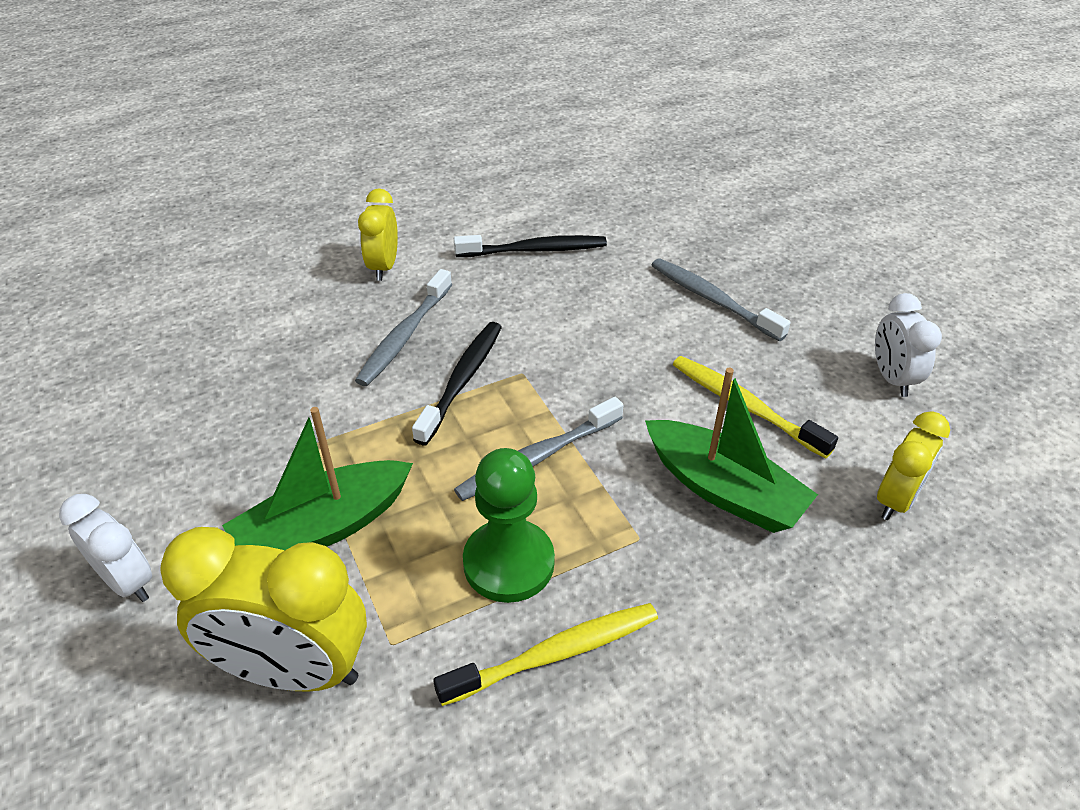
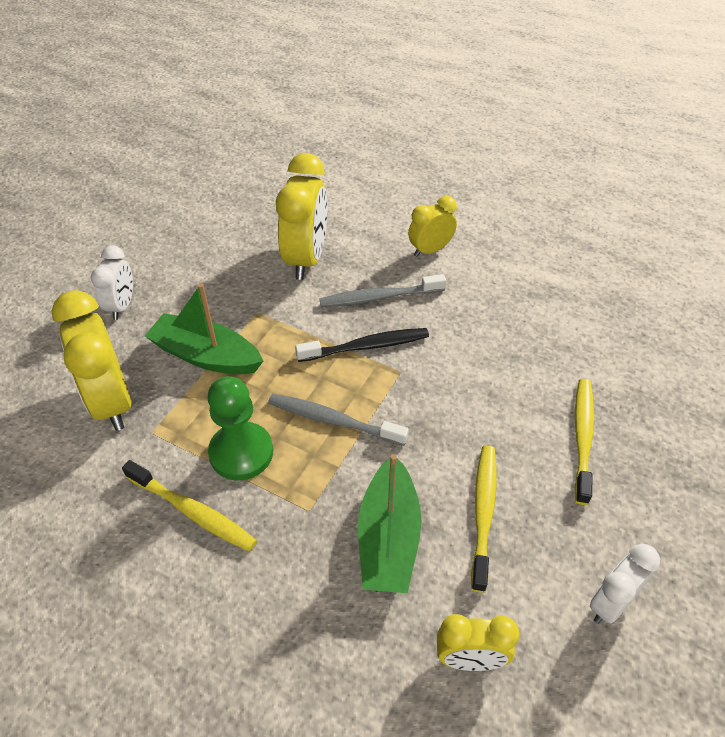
camera: 55 degrees right, 5 degrees up
(275, 362) = (306, 259): none -> yellow clock
(535, 250) = (527, 309): black toothbrush -> none
(712, 299) = (582, 437): grey toothbrush -> yellow toothbrush

